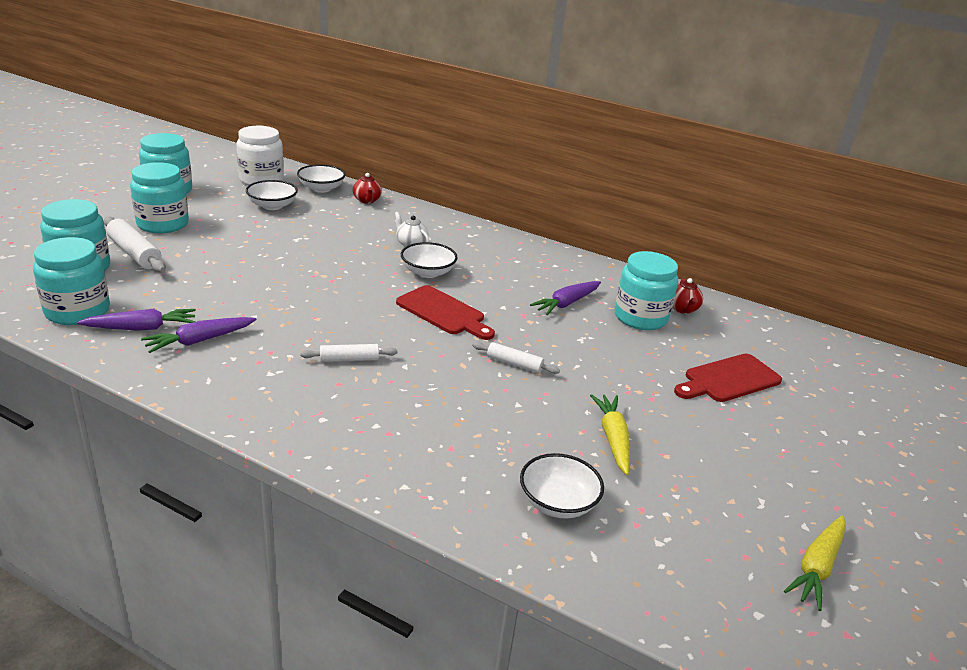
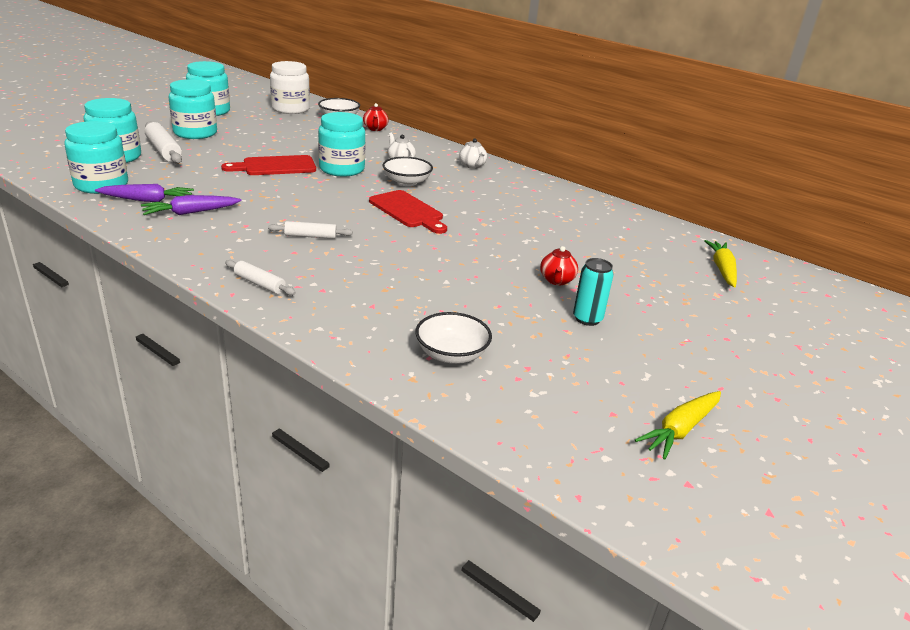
camera: 10 degrees right, 0 degrees up
(272, 206) = (292, 127): white bowl -> none
(490, 243) = (472, 166): none -> white teapot
(514, 364) = (456, 252): white rolling pin -> white rolling pin (260, 284)
(566, 303) = (523, 214): purple carrot -> none
(613, 438) = (523, 314): yellow carrot -> yellow carrot (722, 269)
(640, 317) = (589, 230): turquoise jar -> turquoise jar (342, 169)
(678, 436) = (587, 319): none -> turquoise can
(682, 309) = (633, 227): red teapot -> red teapot (556, 280)
(728, 379) = (655, 282): red cutting board -> red cutting board (275, 166)

